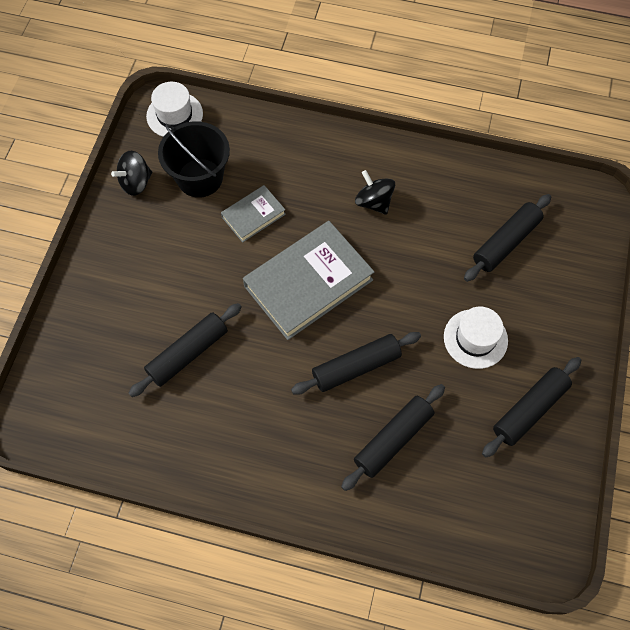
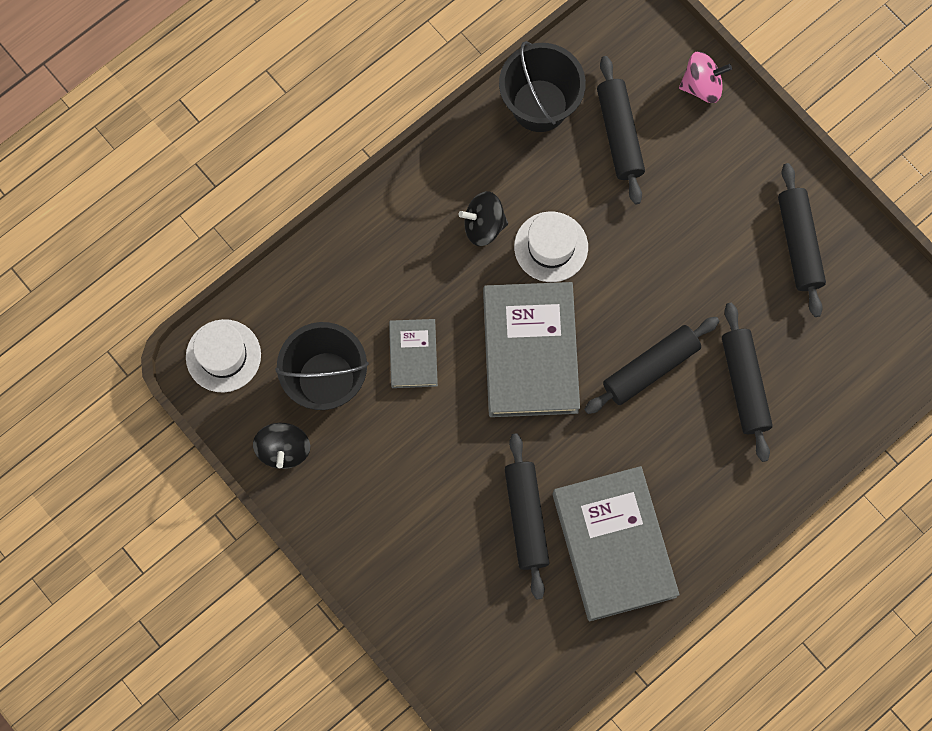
camera: 55 degrees left, 10 degrees up
(207, 424) = (613, 545): none -> grey book
(356, 367) = (650, 368): black rolling pin -> black rolling pin turned 45 degrees clockwise
(475, 338) = (698, 238): white hat -> white hat (551, 247)
(483, 184) = (539, 105): none -> black bucket
(586, 271) = (702, 86): none -> pink spinning top

